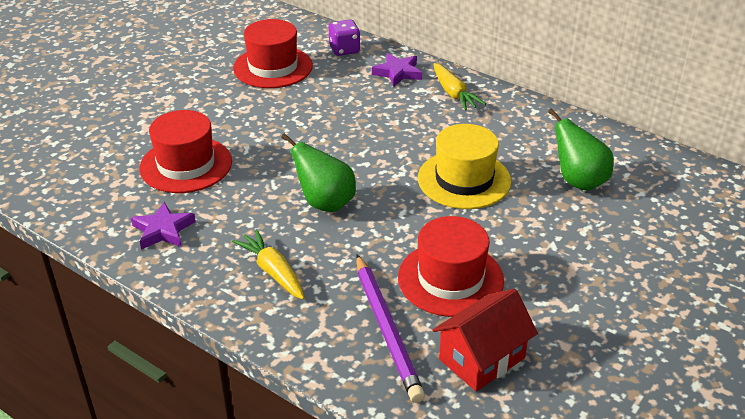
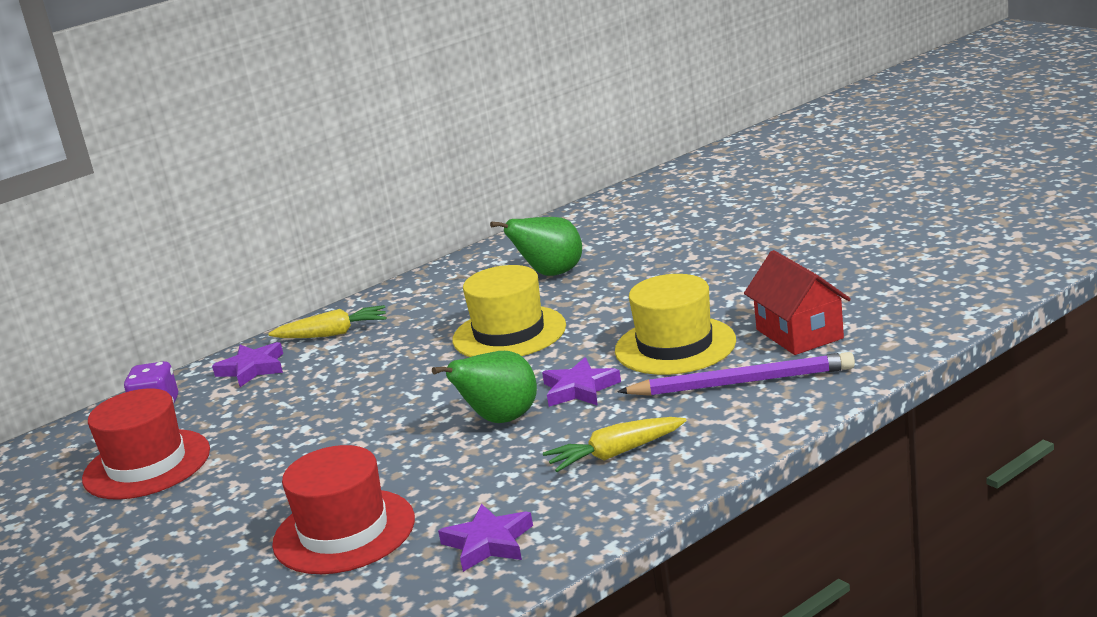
camera: 70 degrees left, 15 degrees down
(373, 235) = (579, 389): none -> purple star
(450, 279) = (675, 346): red hat -> yellow hat

